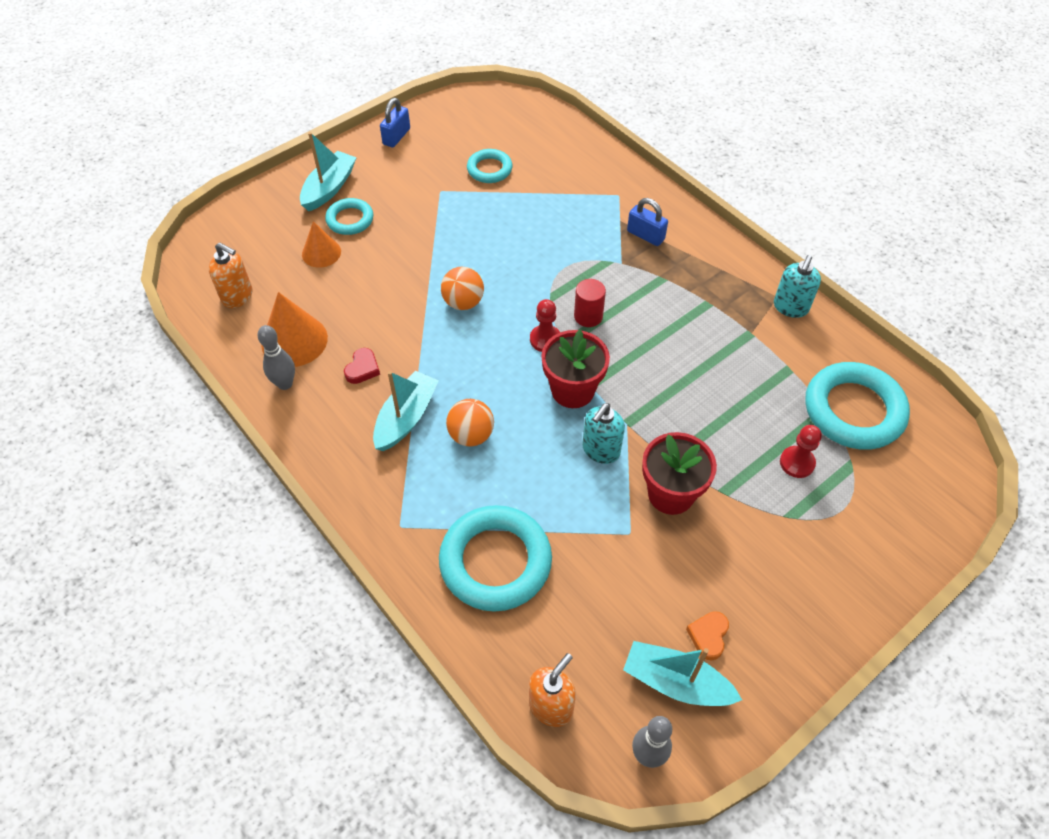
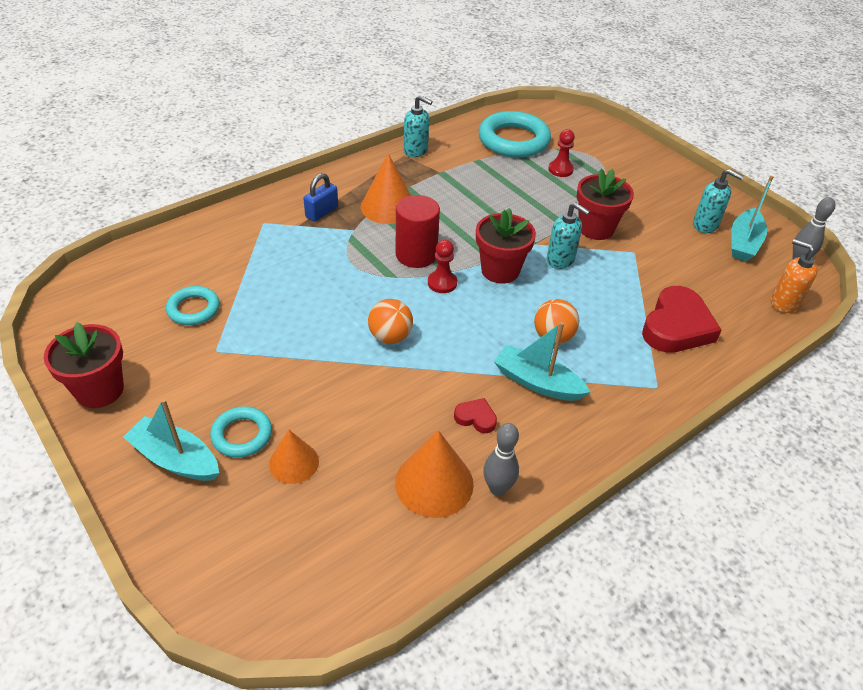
camera: 90 degrees left, 10 degrees down
(237, 296) = (356, 551): orange soap dispenser -> none
(396, 136) = (100, 390): blue padlock -> red flower pot
(495, 562) = (676, 326): turquoise ring -> red heart
(588, 316) = (416, 255): red cylinder -> red cylinder, size x1.57
(668, 288) = (388, 206): none -> orange cone
(708, 636) = (705, 225): orange heart -> turquoise soap dispenser

